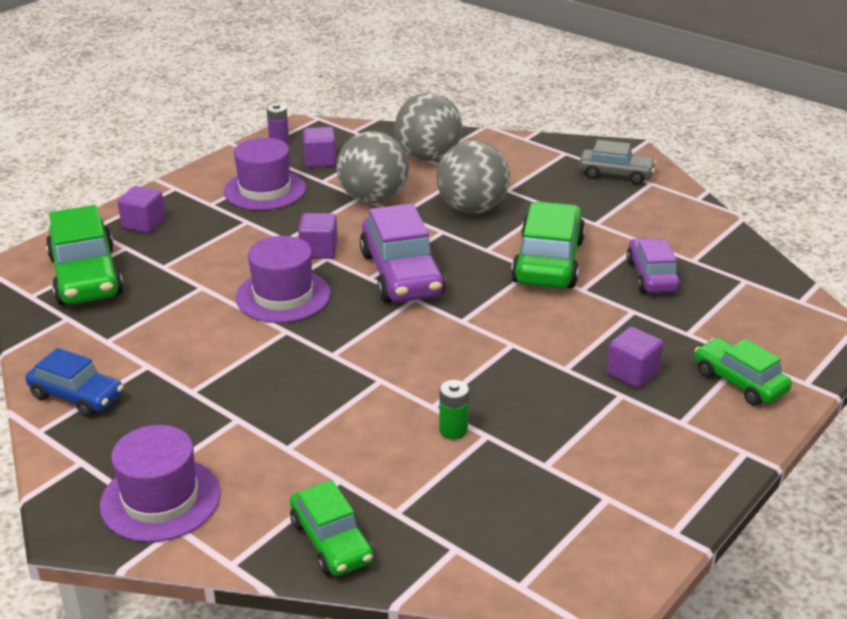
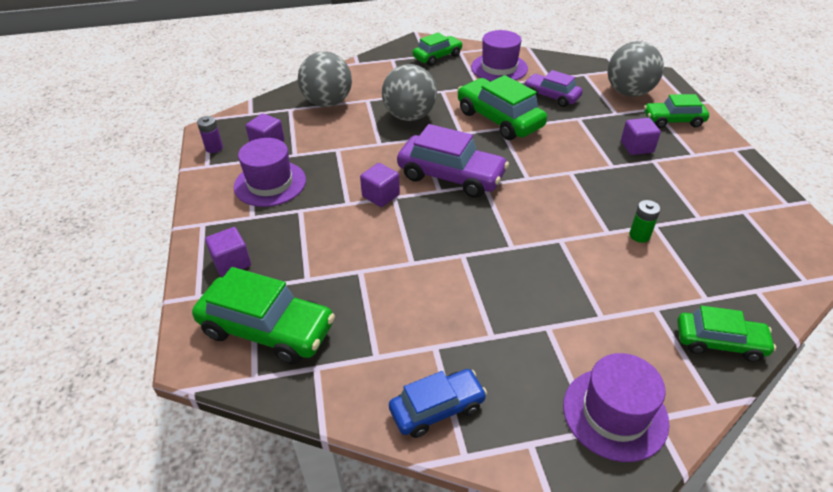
camera: 50 degrees left, 10 degrees up
(283, 296) = (418, 237): purple hat -> purple hat (499, 68)
(373, 199) = (347, 145): grey ball -> grey ball (629, 92)
(615, 174) = (437, 57): grey car -> green car

